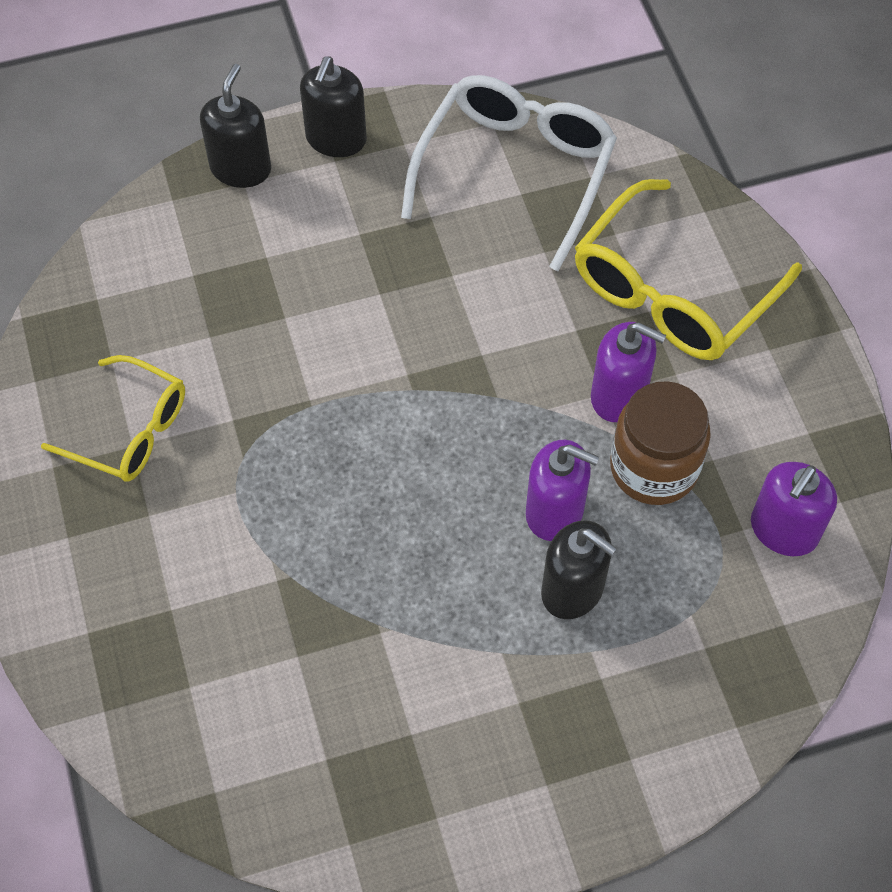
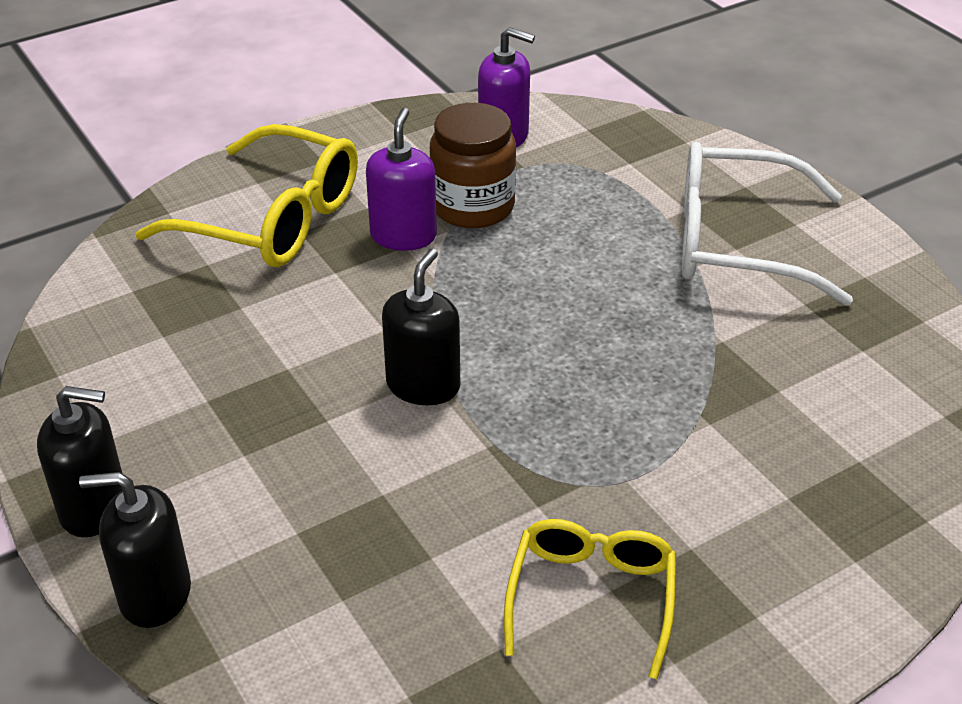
camera: 105 degrees left, 20 degrees down
(515, 172) = (133, 344): white glasses -> white glasses (737, 243)
(555, 511) = (543, 255): purple soap dispenser -> none
(572, 590) = (615, 234): black soap dispenser -> black soap dispenser (423, 385)

